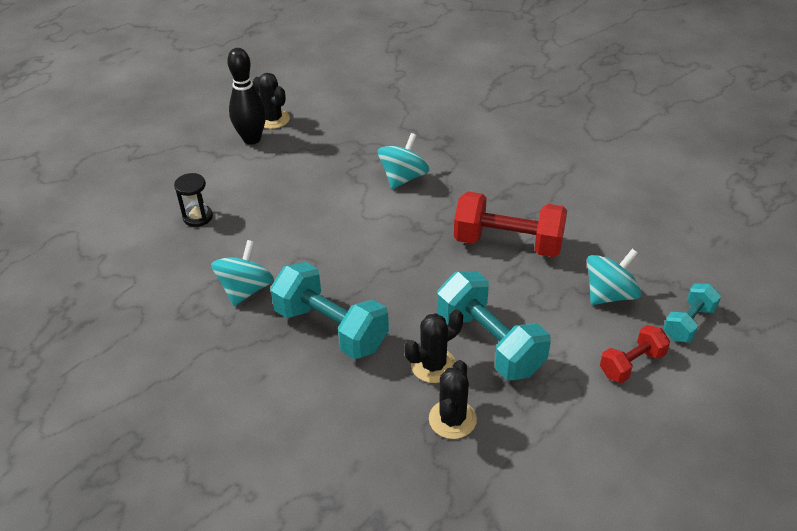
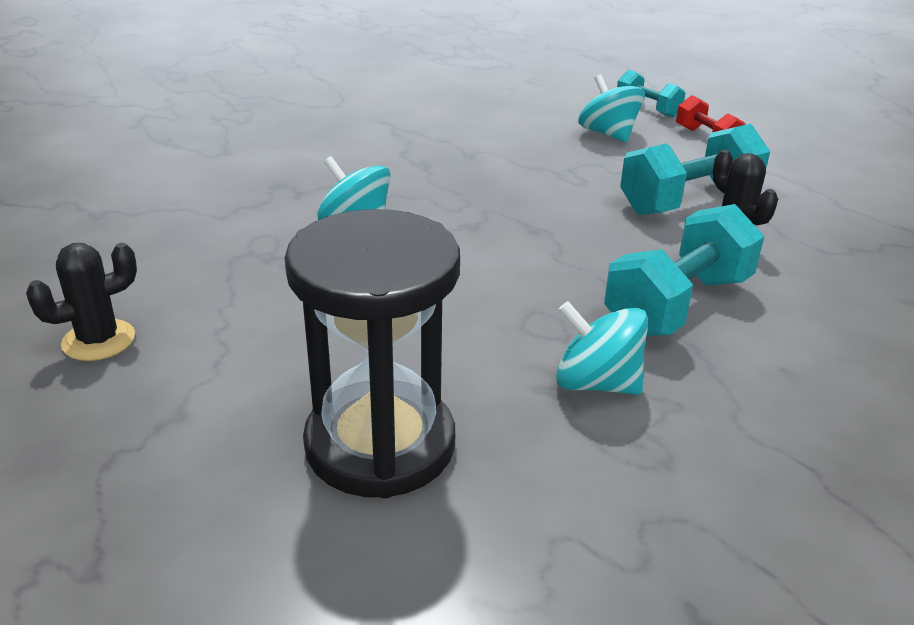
camera: 85 degrees left, 10 degrees down
(198, 217) = (380, 444): black hourglass -> black hourglass, size x2.38
(252, 139) = (149, 369): black bowling pin -> none
(452, 419) = (812, 234): black cactus -> none
(508, 243) = (517, 172): red dumbbell -> none

